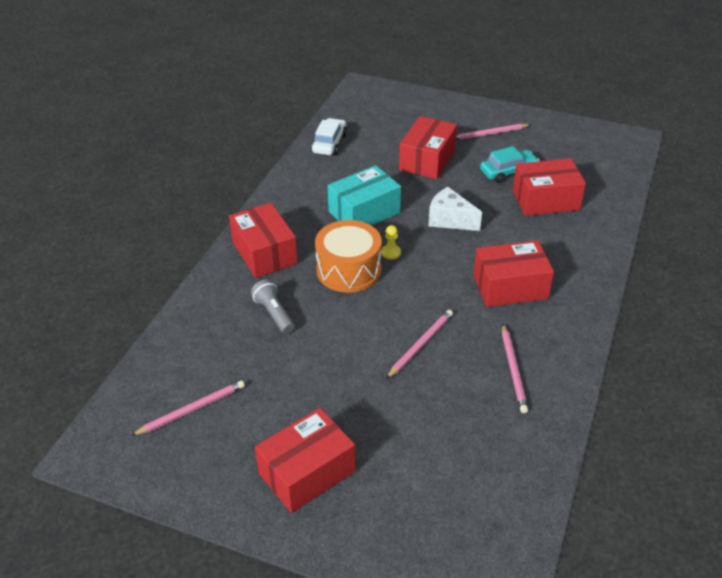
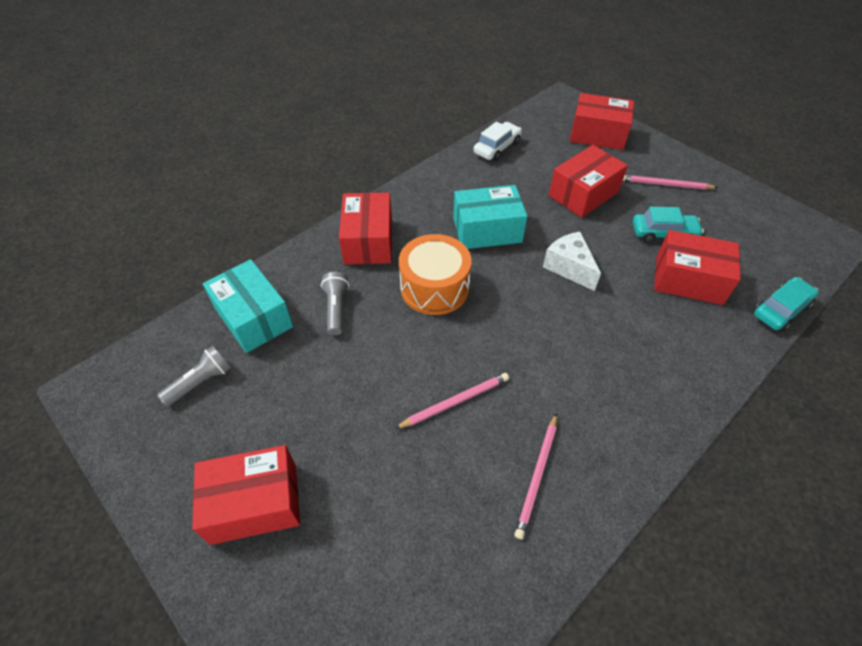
camera: 25 degrees right, 10 degrees up
(192, 410) = (201, 382): pink pencil -> grey flashlight
(202, 346) = (253, 317): none -> turquoise box
(391, 253) = (487, 283): yellow pawn -> none
(510, 287) = (591, 370): red box -> red box (597, 134)
(621, 200) = (780, 310): none -> turquoise car

